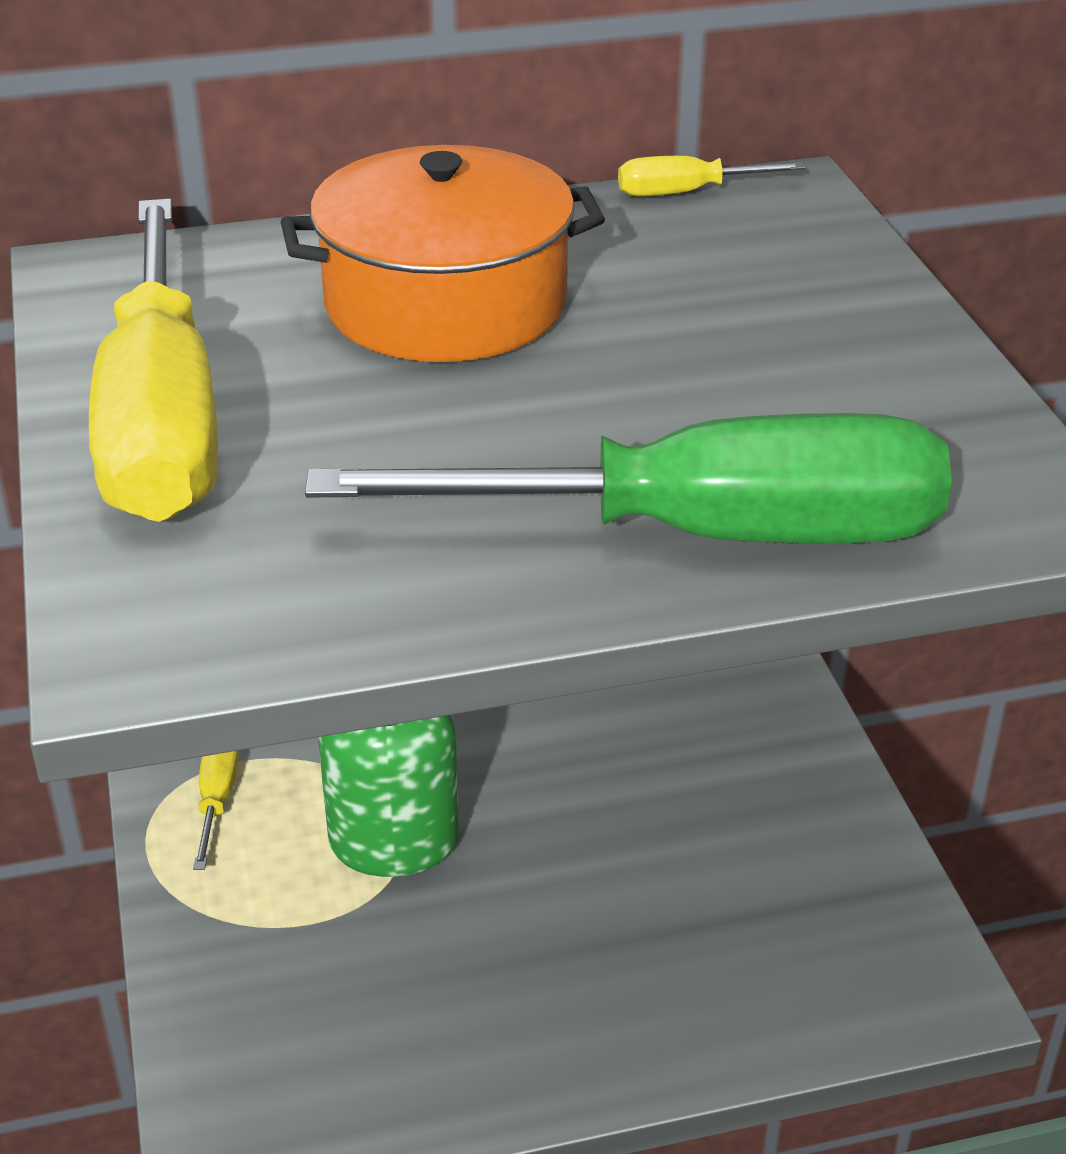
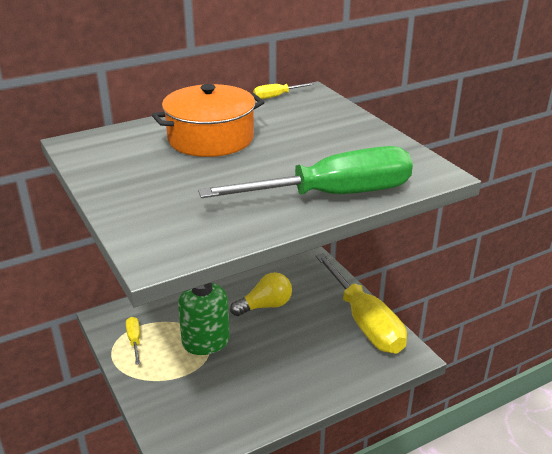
camera: 15 degrees left, 5 degrees down
(162, 420) = (127, 186): yellow screwdriver -> yellow screwdriver (364, 321)
(585, 766) = (265, 306): none -> yellow light bulb

